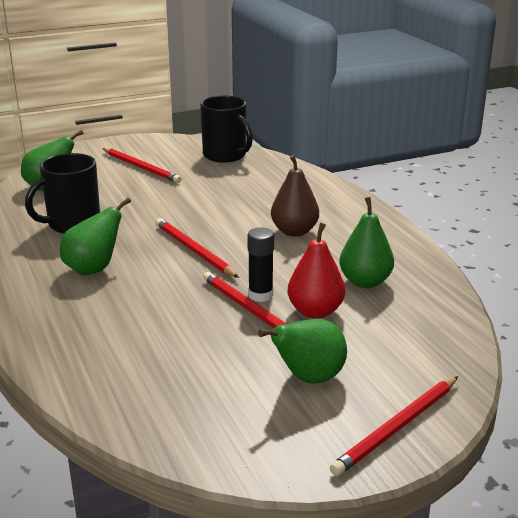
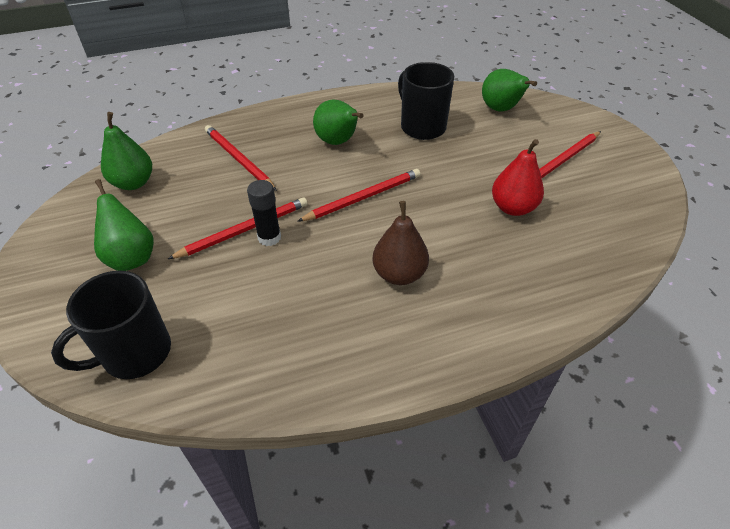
camera: 95 degrees right, 20 degrees up
(225, 156) = (617, 227): black mug -> black mug (134, 353)
(315, 311) = (229, 273): red pear -> red pear (513, 207)
(365, 282) = (274, 321): green pear -> green pear (133, 183)
(397, 427) = (41, 304): red pencil -> red pencil (238, 159)

